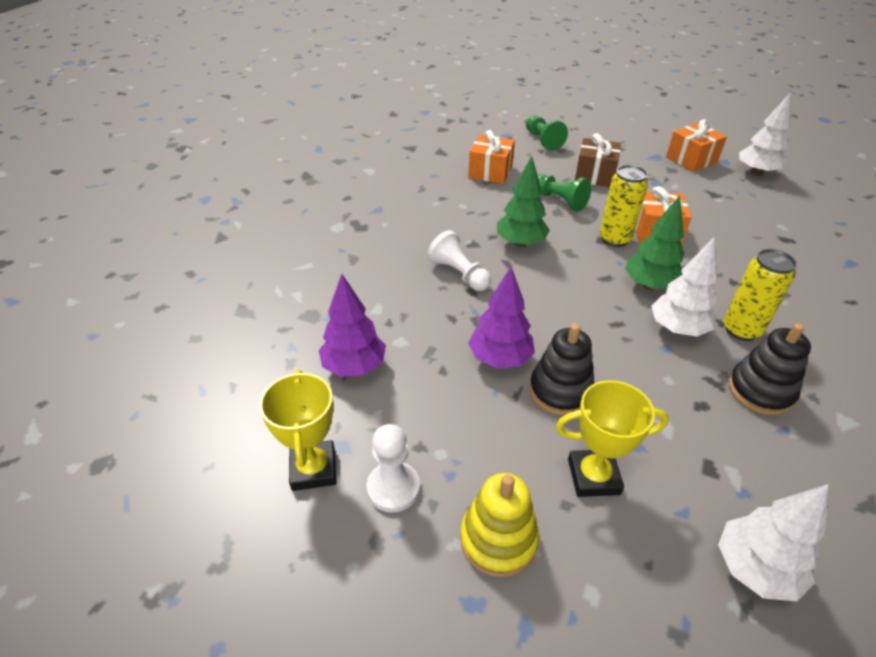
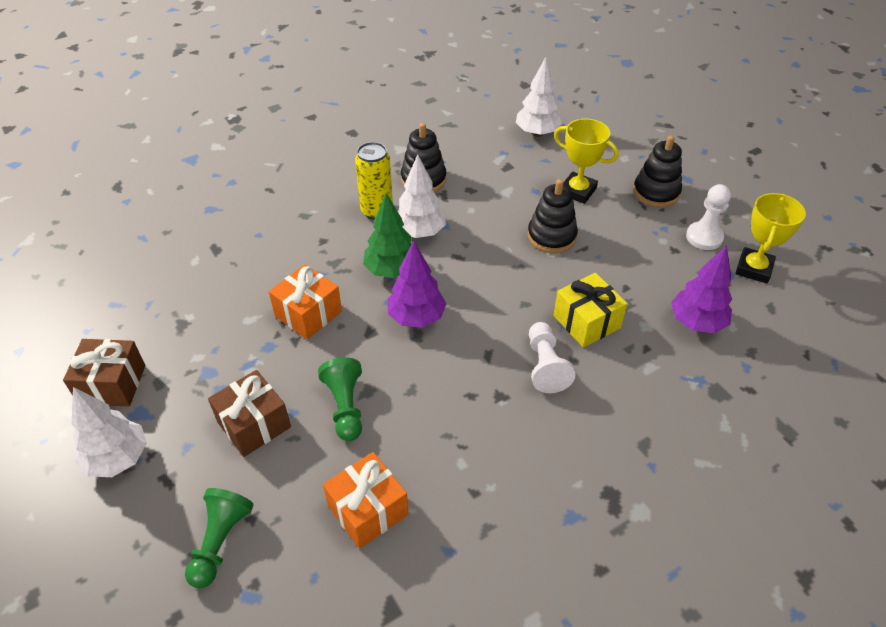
camera: 145 degrees left, 5 degrees up
(454, 320) = (586, 322): none -> yellow gift
(498, 539) = (656, 192): yellow stacking toy -> black stacking toy
(500, 359) = (575, 275): purple tree -> purple tree (416, 317)
(520, 243) = (451, 370): green tree -> none
(614, 239) = (357, 327): yellow can -> none
(691, 159) = (112, 384): orange gift -> brown gift
(756, 173) = (90, 326): white tree -> white tree (118, 459)

